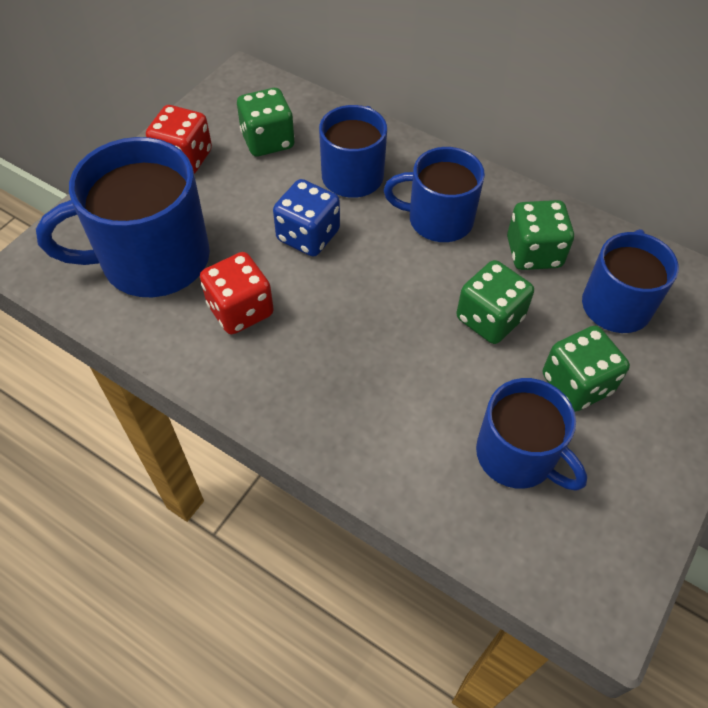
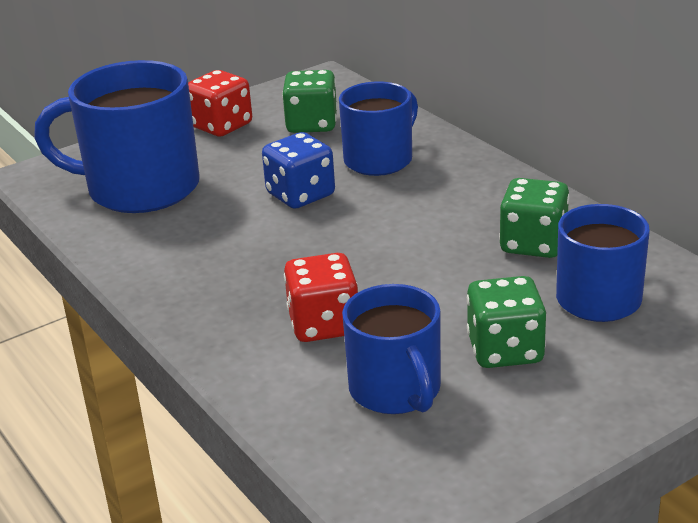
camera: 25 degrees right, 25 degrees down
(240, 310) = (195, 235): red dice -> red dice (324, 325)
(438, 219) = (445, 204): blue mug -> none
(489, 319) = (445, 284): green dice -> none

